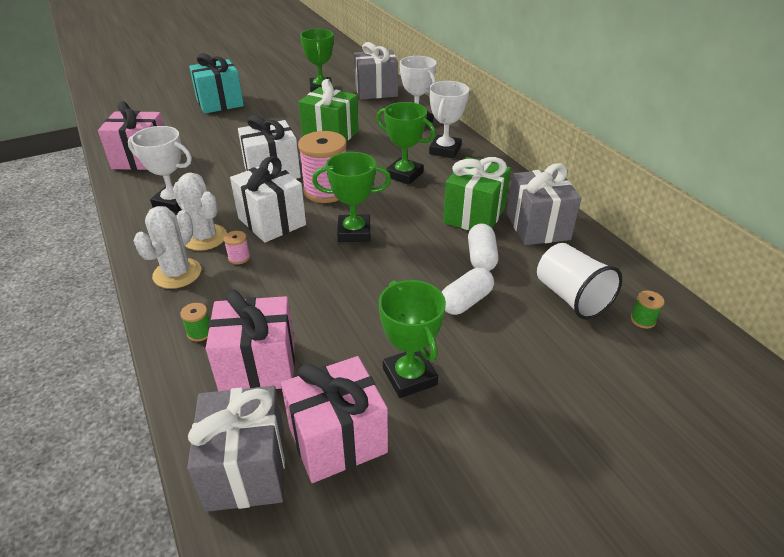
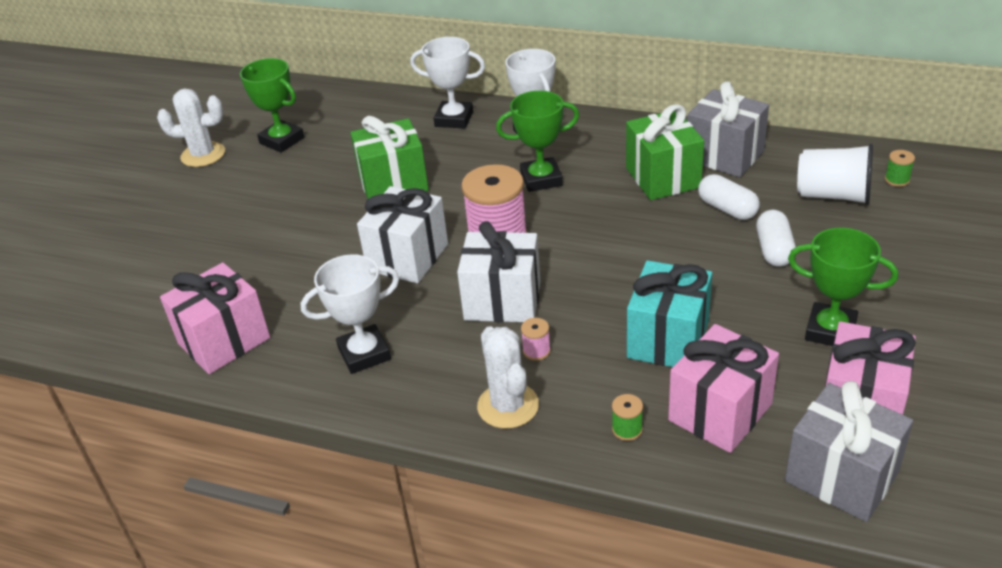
camera: 40 degrees left, 0 degrees up
(204, 237) = (467, 359): white cactus -> white cactus (203, 155)
(220, 103) = (186, 224): turquoise gift -> turquoise gift (668, 339)
(354, 232) = (594, 258): green trophy -> none
(376, 91) = (351, 110): grey gift -> none

